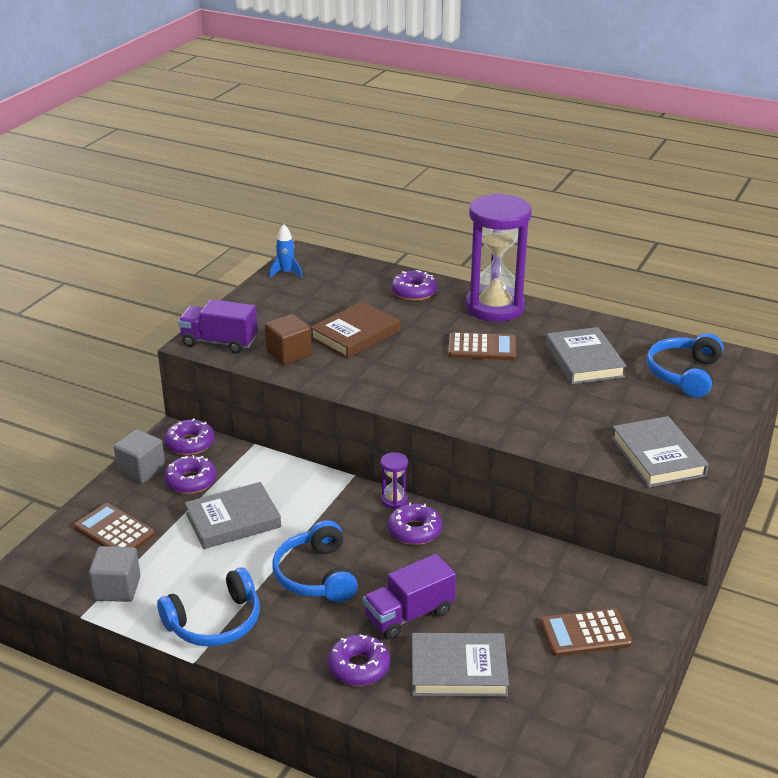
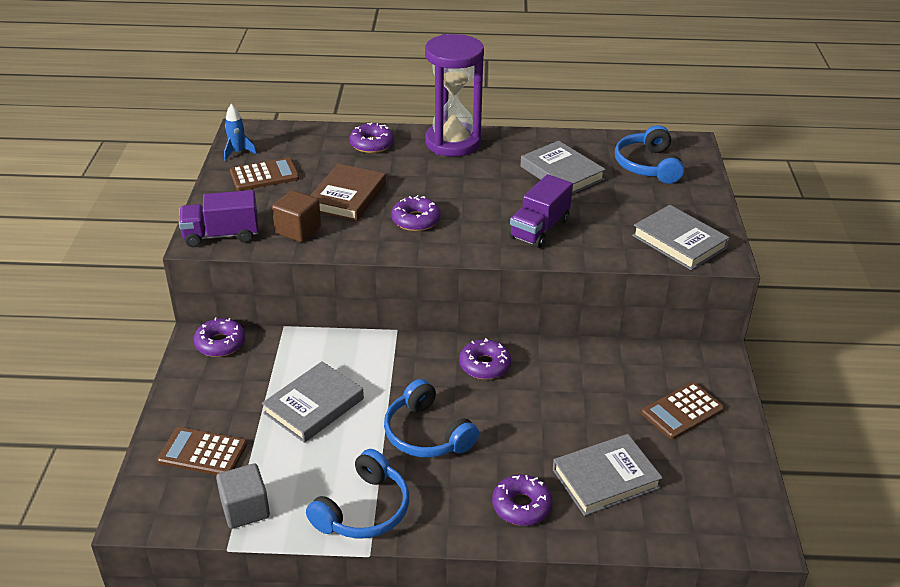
camera: 25 degrees left, 5 degrees up
(141, 470) = (189, 383): grey cube -> none
(191, 481) = (246, 380): purple donut -> purple donut (416, 220)
(394, 500) = (448, 343): purple hourglass -> none
(409, 615) = (531, 443): purple truck -> purple truck (539, 229)
(482, 347) = (469, 182): brown calculator -> brown calculator (264, 175)

